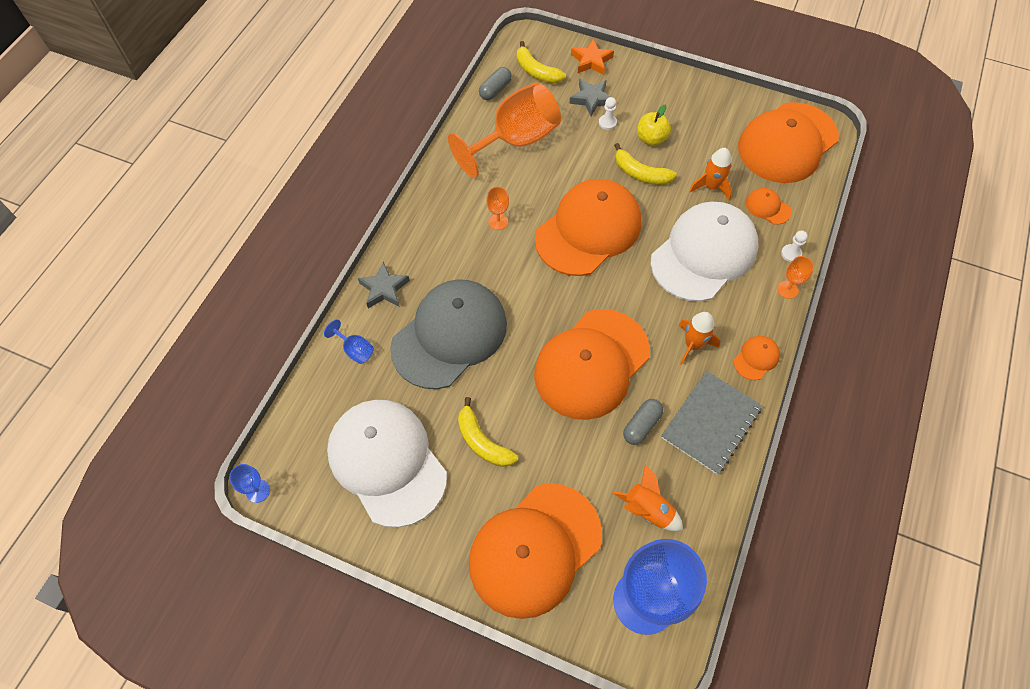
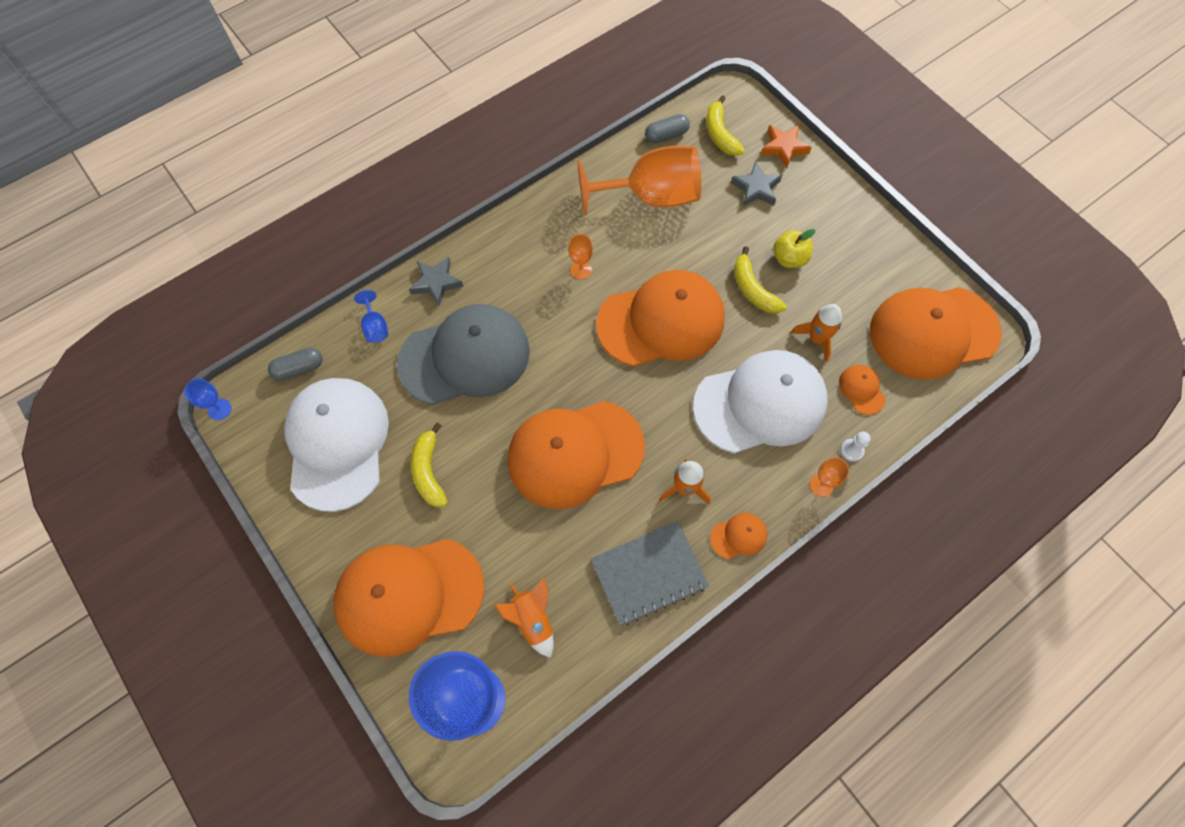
camera: 30 degrees right, 5 degrees up
(607, 123) = (755, 221): white pawn -> none
(641, 425) = (581, 538): grey capsule -> grey capsule (299, 368)

